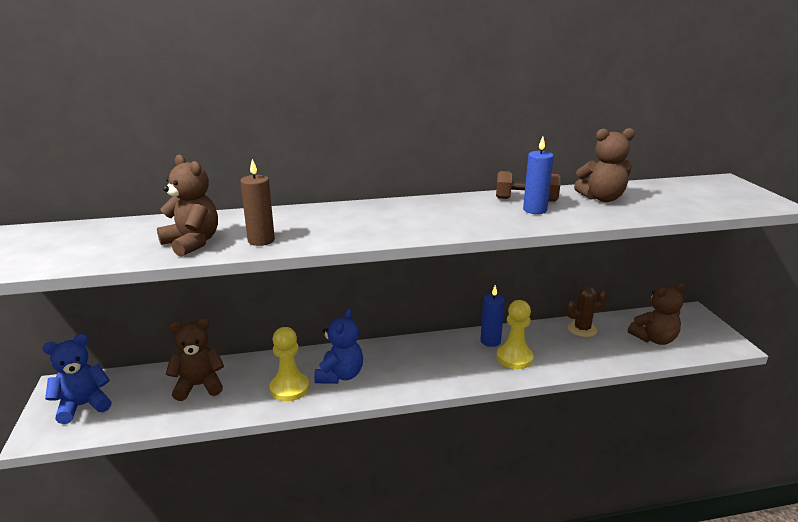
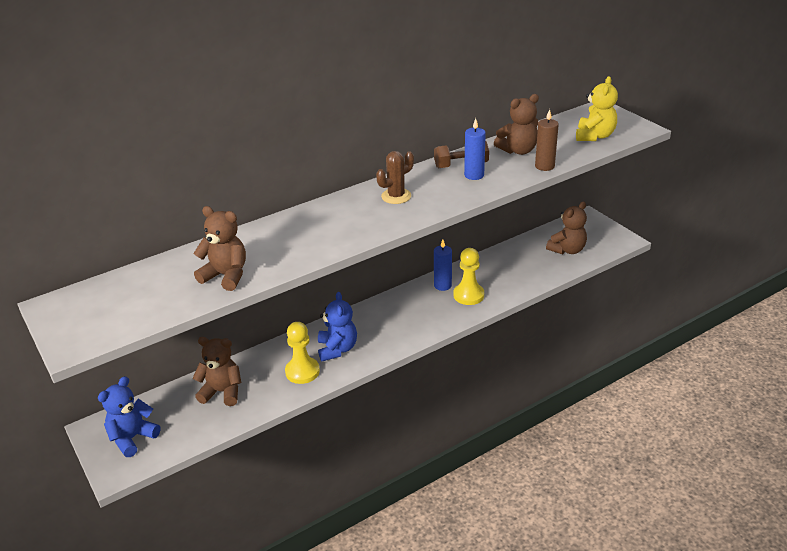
camera: 20 degrees left, 10 degrees up
(199, 386) = (222, 392): brown teddy bear -> brown teddy bear turned 45 degrees clockwise
(261, 240) = (281, 259): brown candle -> brown candle (544, 166)
(582, 329) = (509, 255): brown cactus -> brown cactus (396, 196)
(706, 201) = (594, 136): none -> yellow teddy bear

